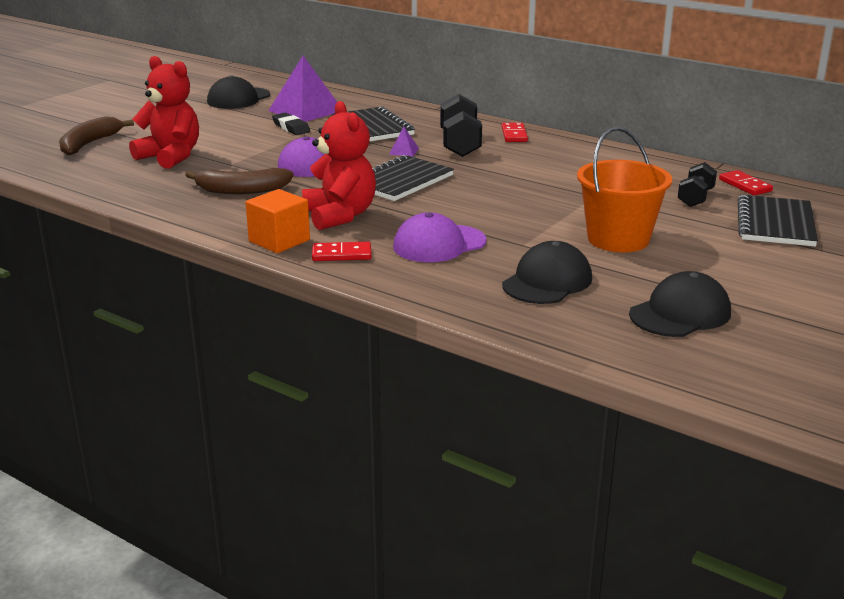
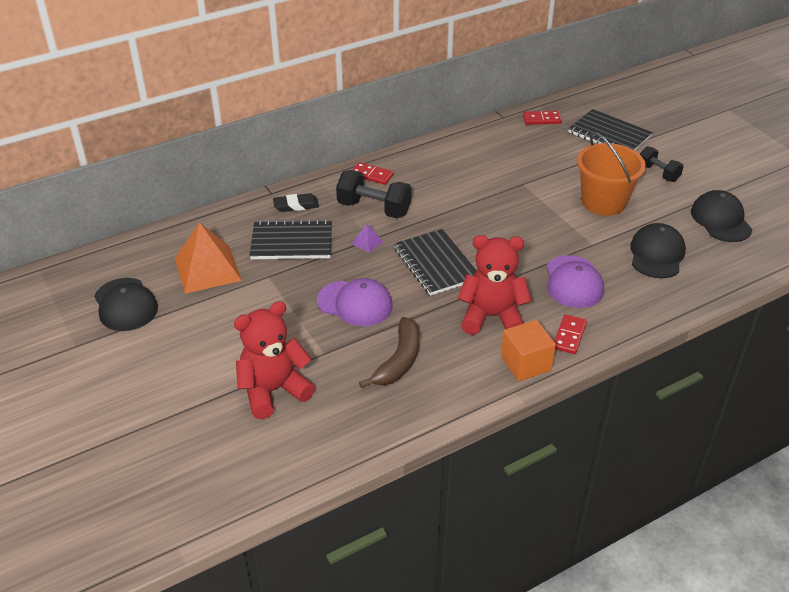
camera: 65 degrees left, 15 degrees up
(89, 144) = (182, 447): brown banana -> none
(291, 127) = (251, 291): black eraser -> black eraser (296, 205)
(305, 110) = (207, 269): purple pyramid -> orange pyramid
(547, 281) = (656, 254): black cap -> black cap turned 45 degrees clockwise
(695, 198) = (552, 146): black dumbbell -> black dumbbell (658, 173)

